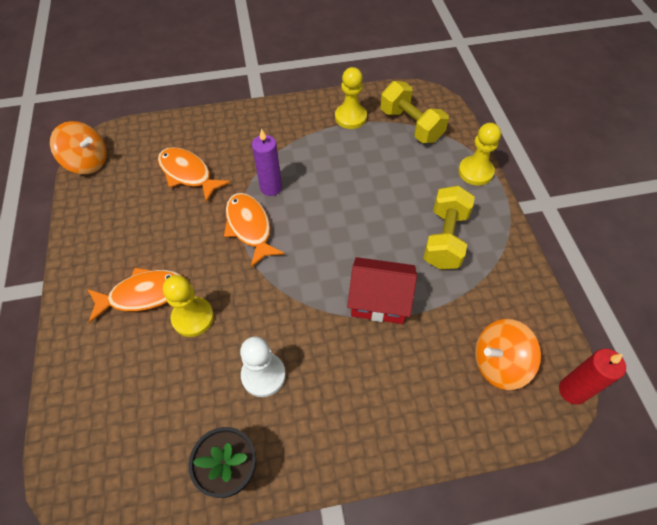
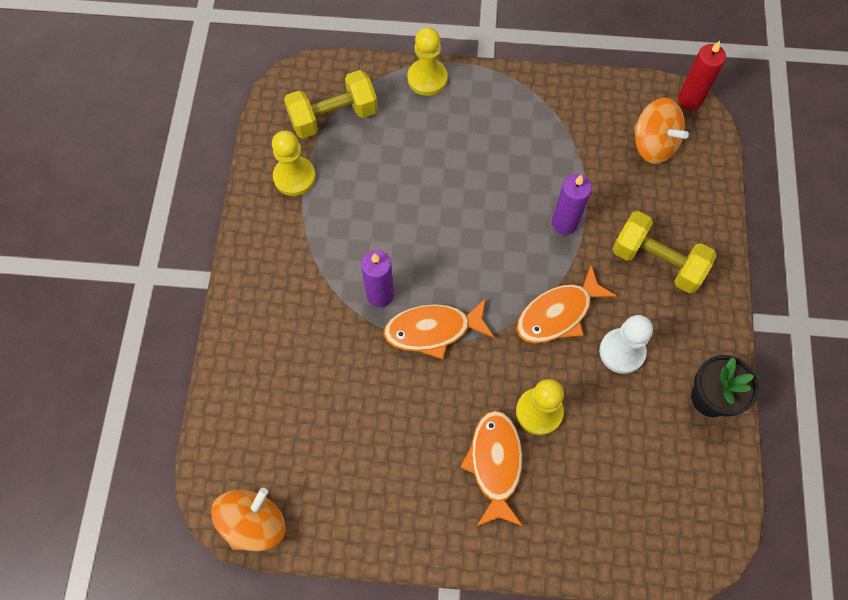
camera: 75 degrees left, 10 degrees up
(188, 174) = (323, 389): orange fish -> orange fish (558, 313)
(379, 301) = (564, 223): red house -> purple candle
(445, 239) = (506, 139): yellow dumbbell -> yellow dumbbell (657, 262)
(499, 363) = (653, 144): orange spinning top -> orange spinning top turned 45 degrees counterclockwise

